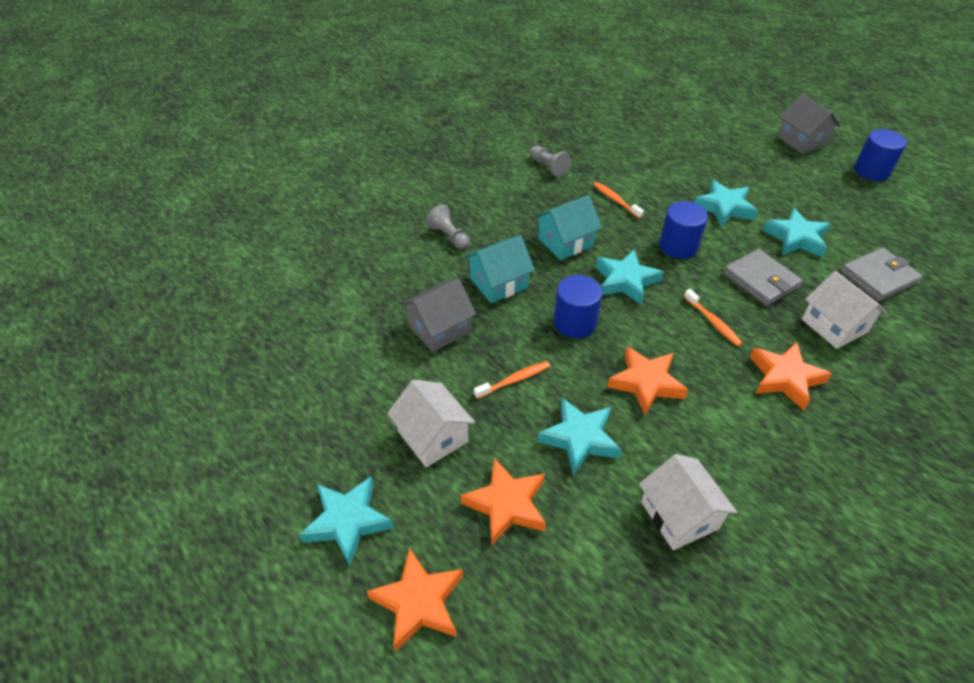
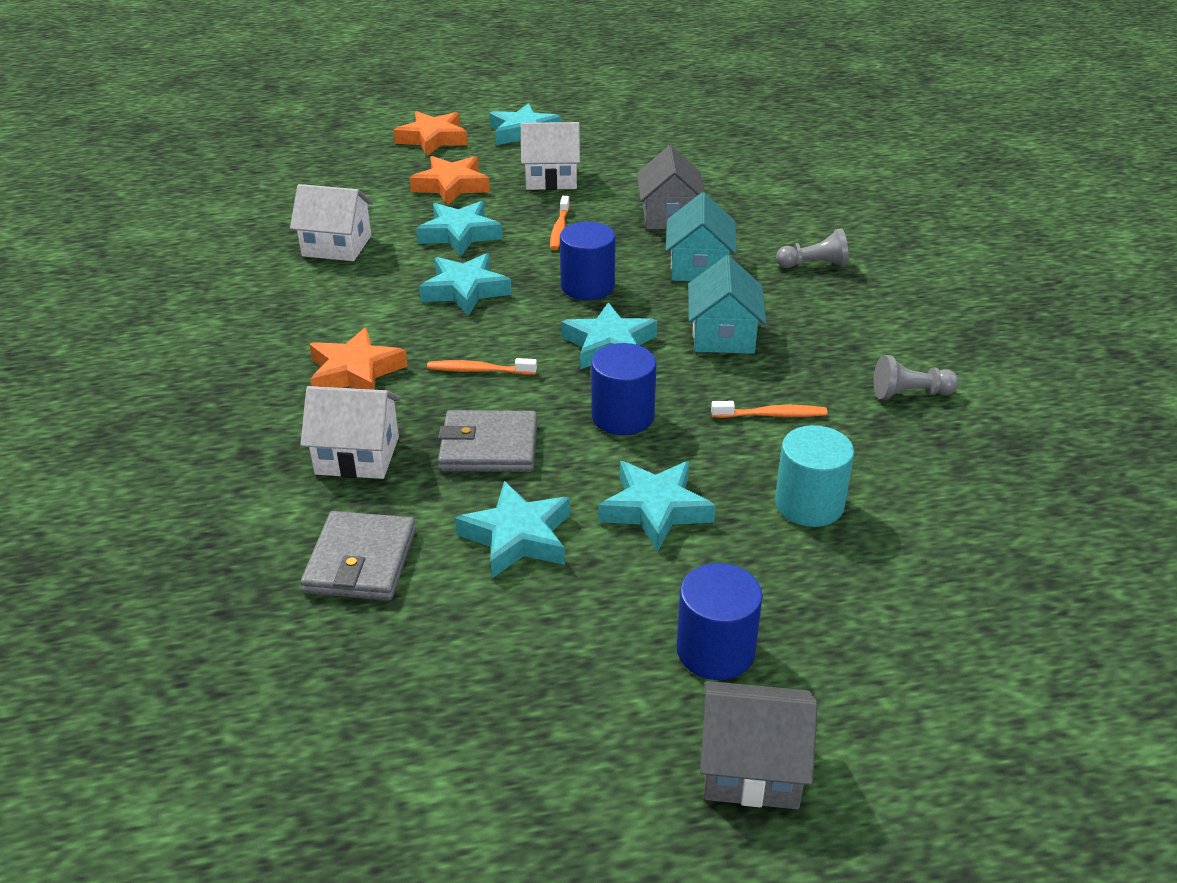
camera: 125 degrees right, 10 degrees down
(646, 383) = (465, 290): orange star -> turquoise star
(664, 170) = (809, 504): none -> turquoise cylinder
(871, 171) = (561, 795): blue cylinder -> blue cylinder (715, 650)

